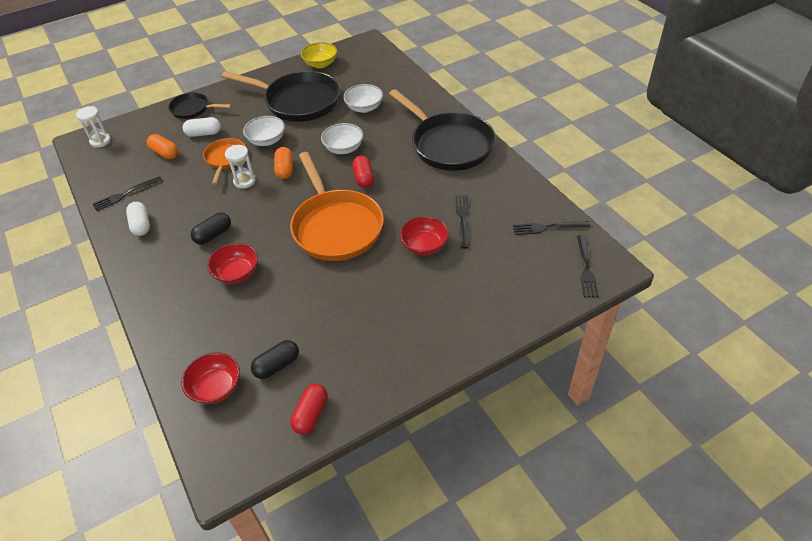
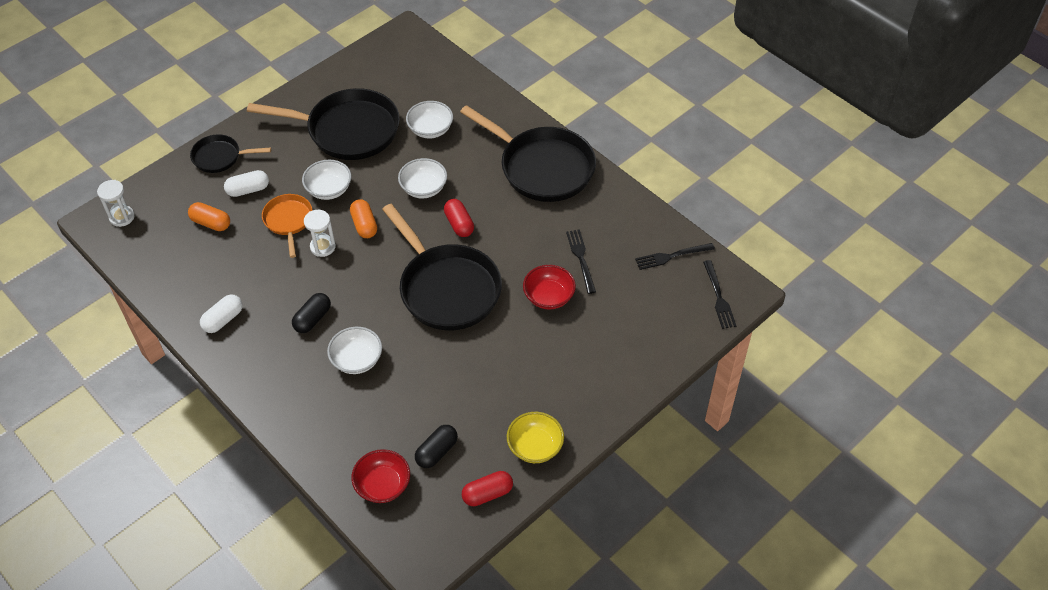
camera: 15 degrees left, 5 degrees up
(125, 194) = (186, 284): black fork -> none
(141, 225) = (223, 320): white capsule -> white capsule turned 75 degrees clockwise
(237, 273) = (357, 360): red bowl -> white bowl
(311, 414) = (487, 494): red capsule -> red capsule turned 60 degrees clockwise
(320, 64) = (357, 72): yellow bowl -> yellow bowl (535, 446)
(336, 226) = (446, 288): orange pan -> black pan

